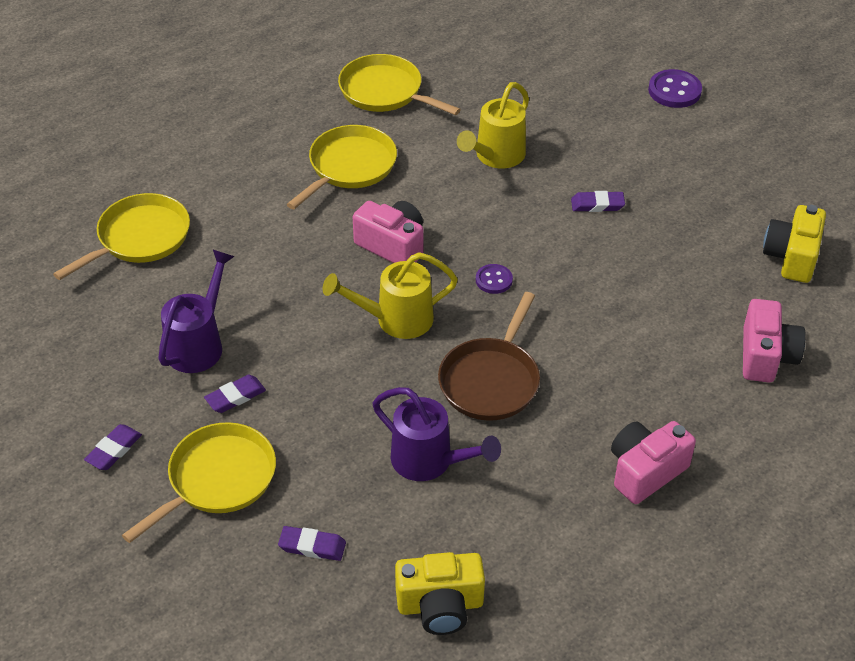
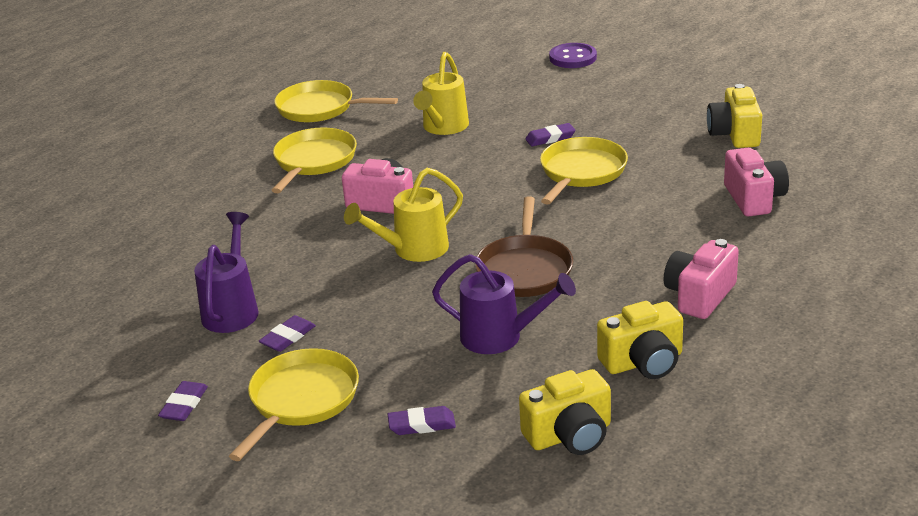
camera: 15 degrees left, 15 degrees down
(139, 238) = (136, 250): yellow pan -> yellow pan (581, 172)
(494, 280) = (488, 204): purple button -> none
(550, 539) = (643, 362): none -> yellow camera

